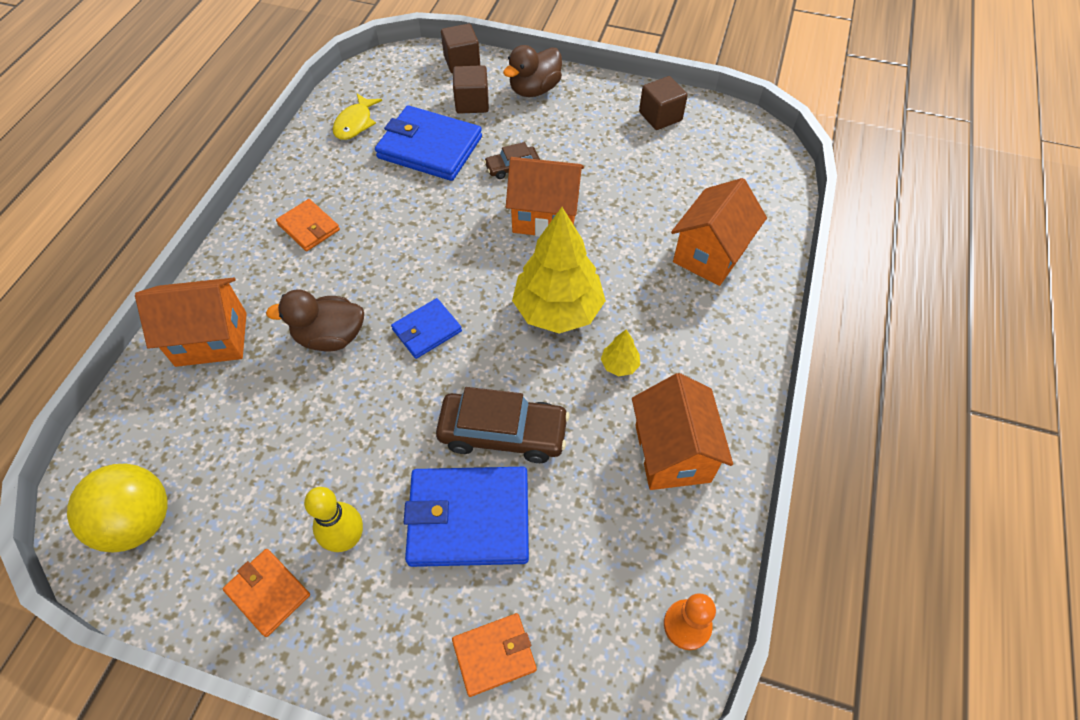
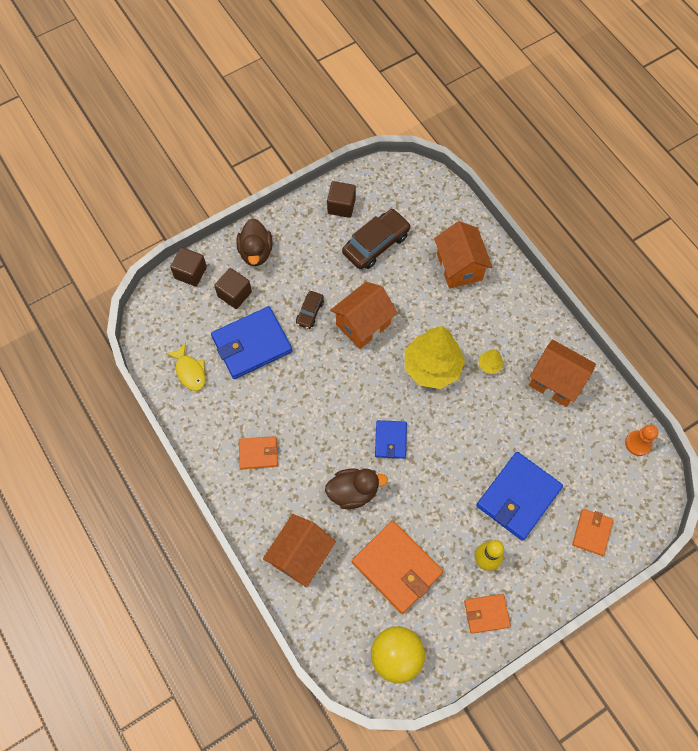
camera: 50 degrees left, 10 degrees up
(263, 443) = (396, 567): none -> orange wallet
(330, 337) = (353, 492): brown duck -> brown duck turned 135 degrees counterclockwise
(503, 433) = (484, 448): brown car -> brown car (376, 244)

